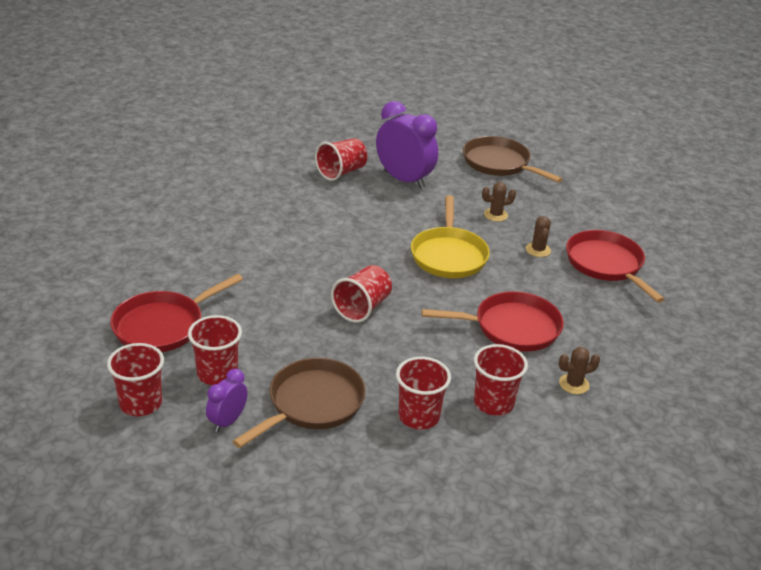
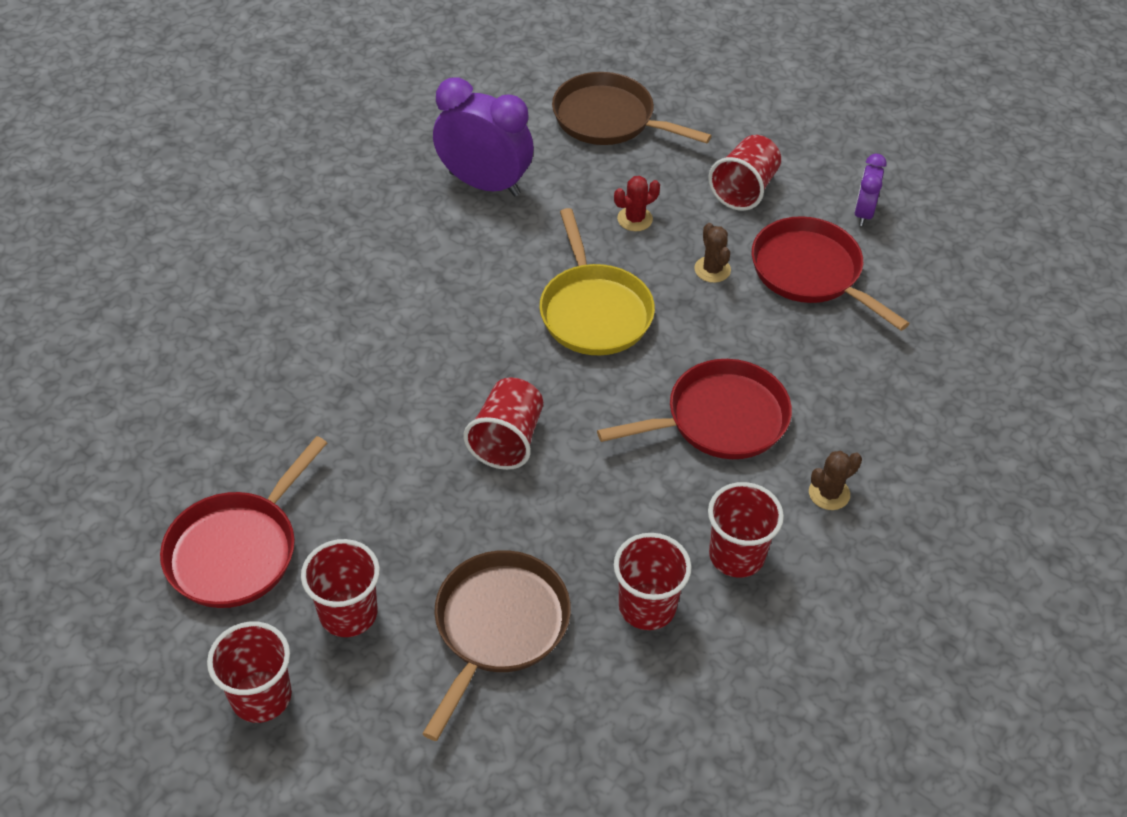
camera: 15 degrees left, 15 degrees up
(228, 421) = (394, 691): purple clock -> purple clock (863, 213)
(341, 172) = (388, 191): red cup -> red cup (744, 189)
(495, 215) = (635, 219): brown cactus -> red cactus

